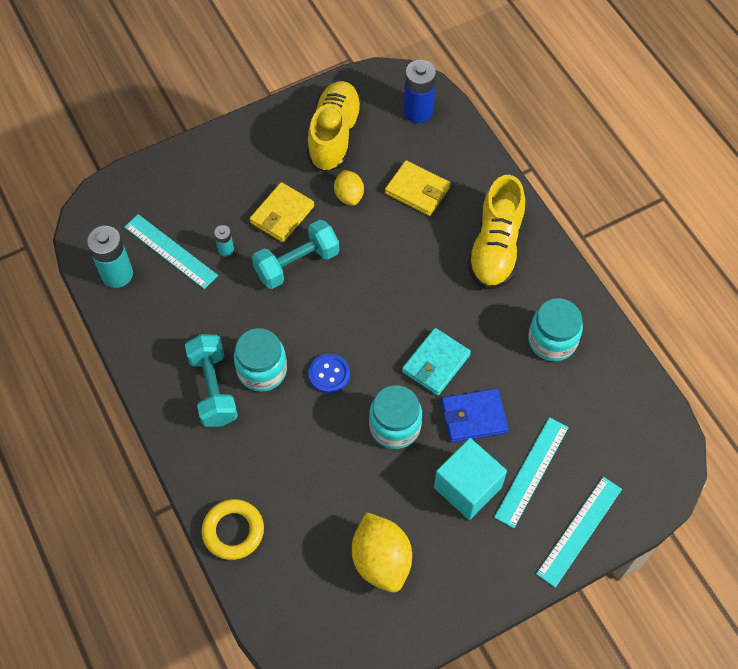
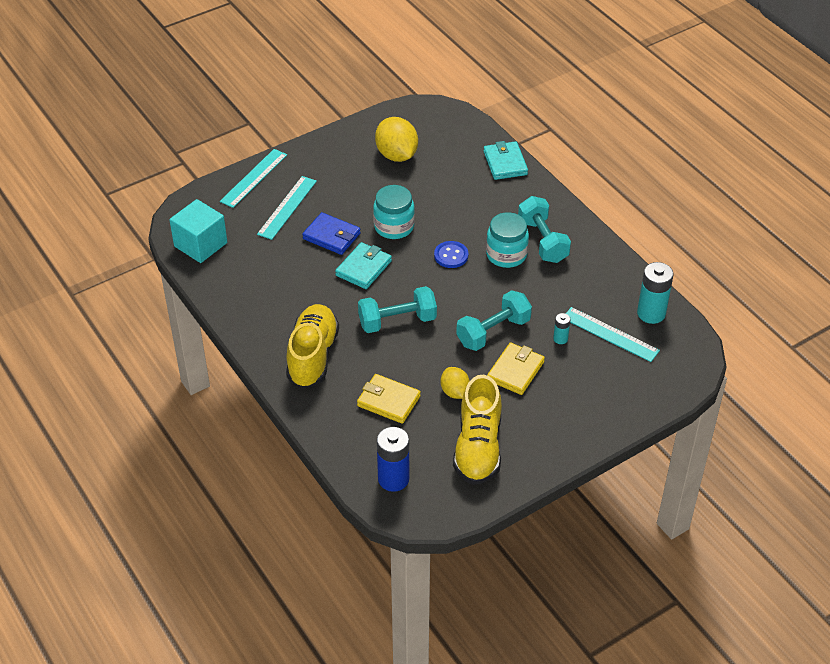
camera: 175 degrees right, 15 degrees down
(233, 531) = (505, 163): yellow ring -> turquoise wallet
(401, 285) = (397, 321): none -> turquoise dumbbell
(467, 487) = (336, 196): turquoise cube -> turquoise cube (200, 244)
(474, 417) = (331, 236): blue wallet -> blue wallet turned 45 degrees clockwise
(552, 341) = (265, 290): turquoise jar -> none

